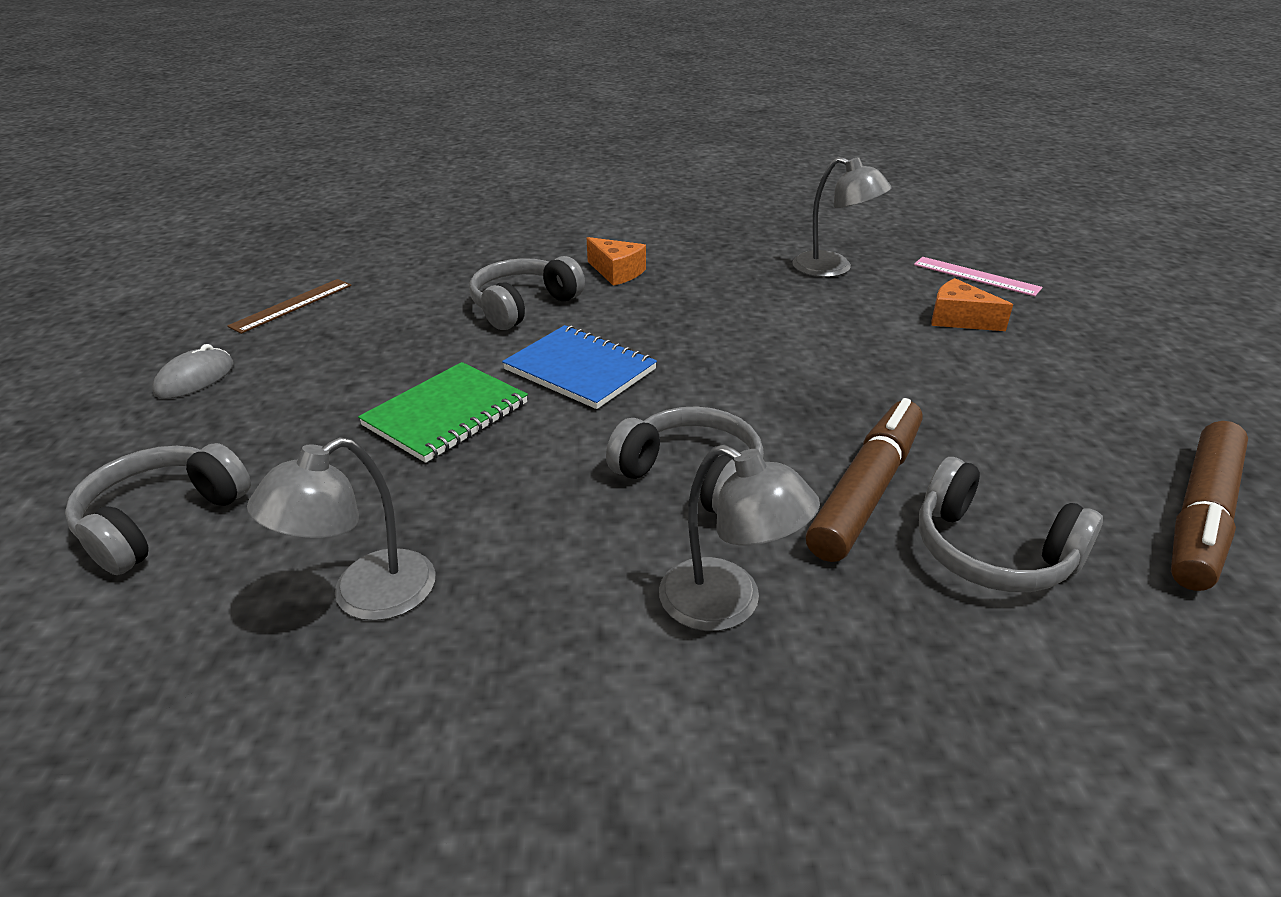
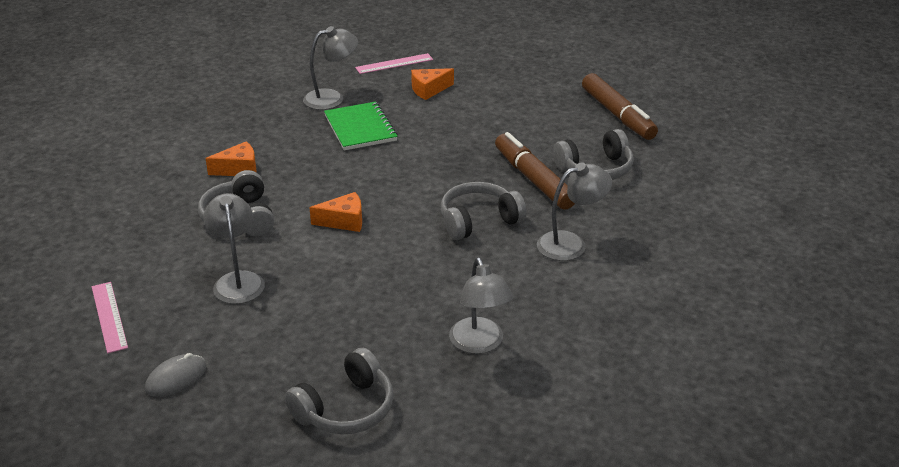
camera: 60 degrees left, 0 degrees up
(162, 520) = (346, 409): grey headphones -> grey headphones turned 105 degrees counterclockwise
(195, 378) = (176, 378): grey mouse -> grey mouse turned 75 degrees clockwise
(292, 305) = (109, 316): brown ruler -> pink ruler
(400, 348) = (238, 280): none -> grey lamp
(446, 414) = (341, 281): green notebook -> green notebook (360, 128)
(580, 370) = (344, 221): blue notebook -> orange cheese

